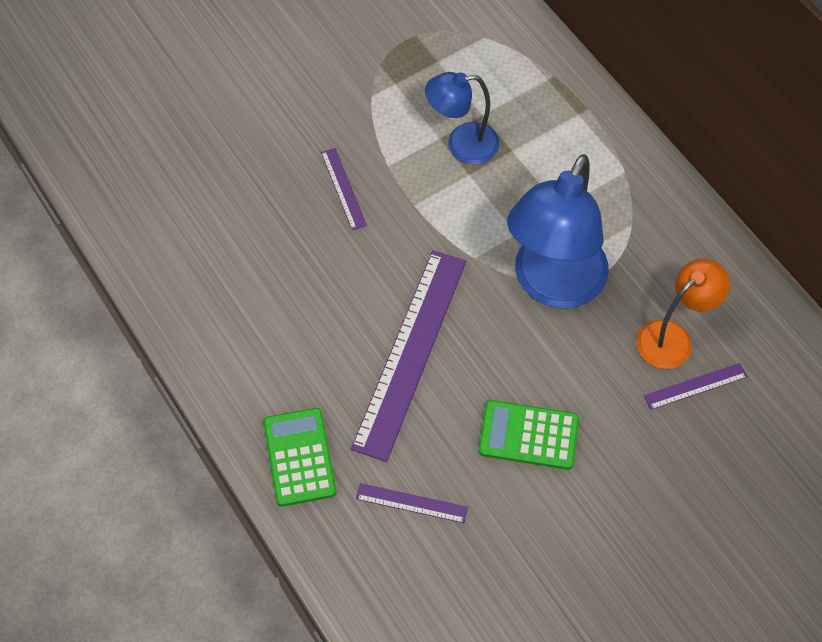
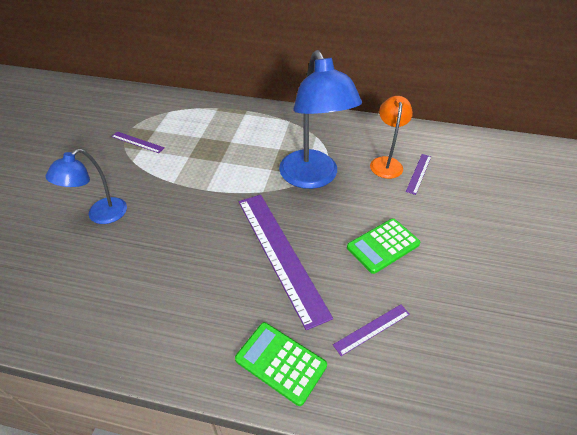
camera: 45 degrees left, 15 degrees down
(343, 188) = (158, 206): purple ruler -> purple ruler (137, 142)
(462, 145) = (203, 153): blue lamp -> blue lamp (100, 215)

